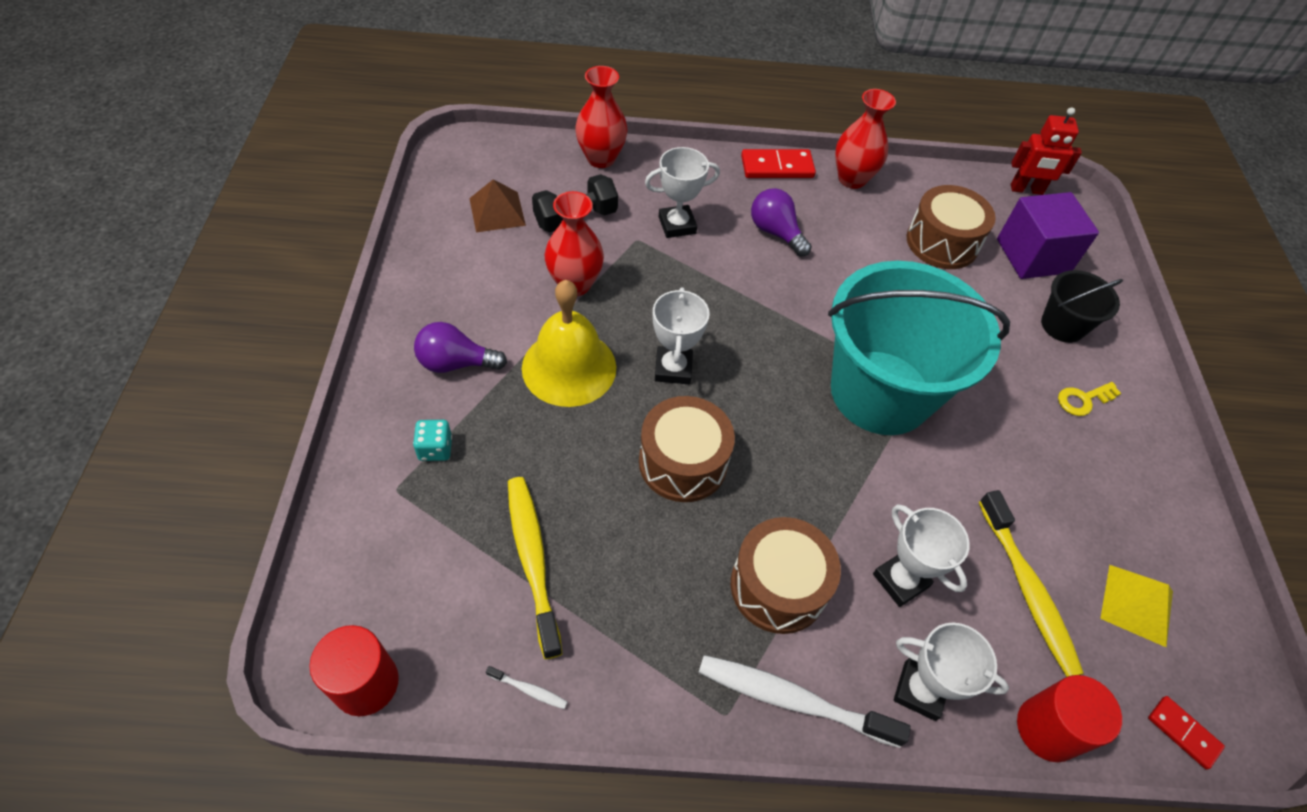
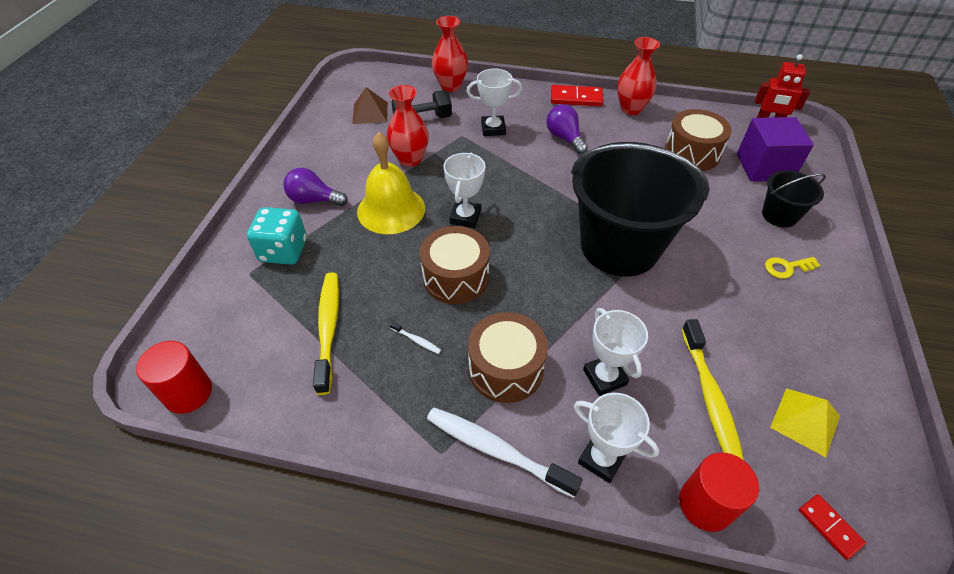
camera: 15 degrees right, 5 degrees down
(435, 449) = (283, 251): turquoise dice -> turquoise dice, size x1.82
(529, 690) = (299, 414): white toothbrush -> white toothbrush (416, 340)
(880, 392) = (619, 246): turquoise bucket -> black bucket

